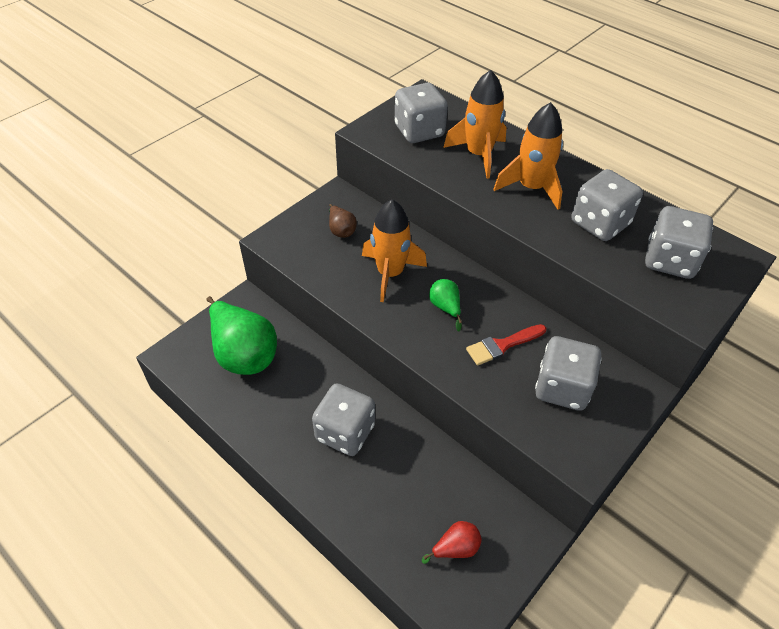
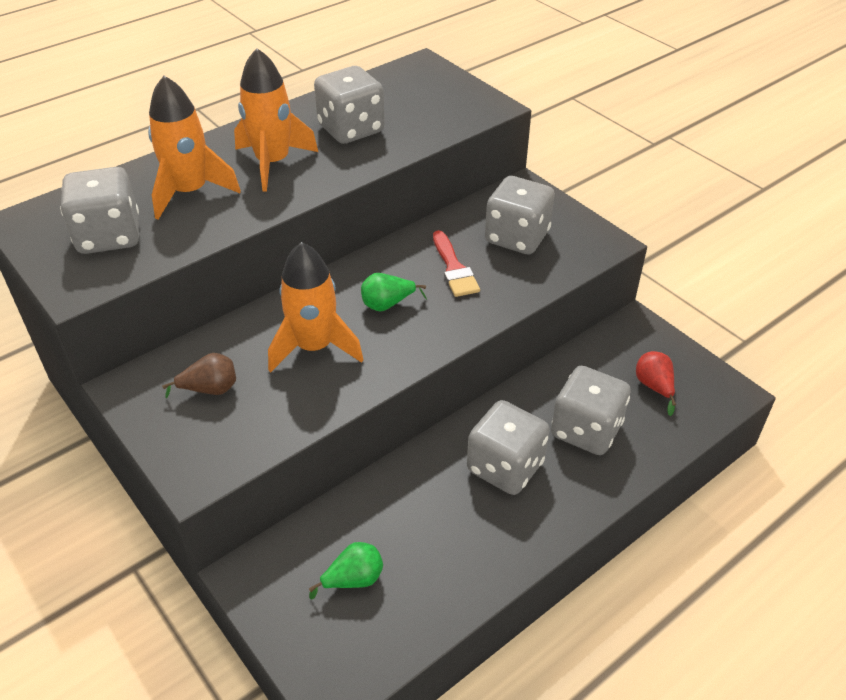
camera: 80 degrees left, 5 degrees down
(243, 353) = (353, 580): green pear -> green pear, size x0.46
(669, 260) = (418, 101): grey dice -> grey dice (586, 430)

